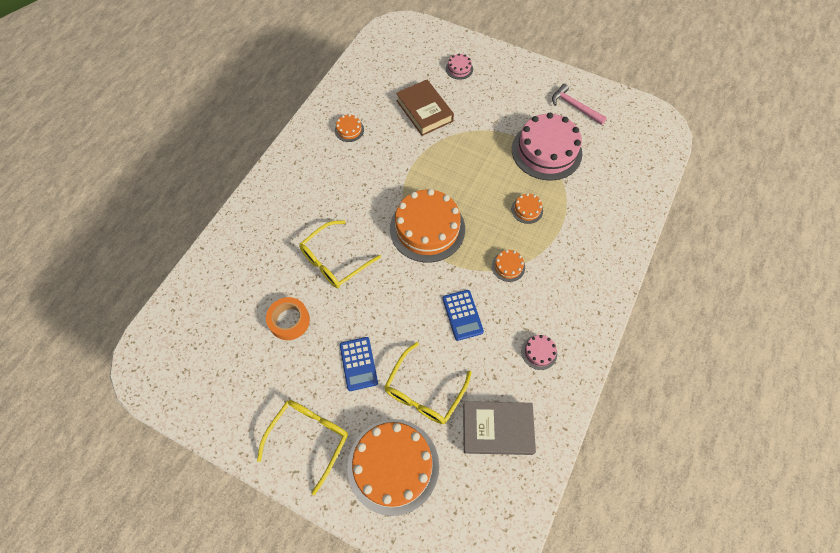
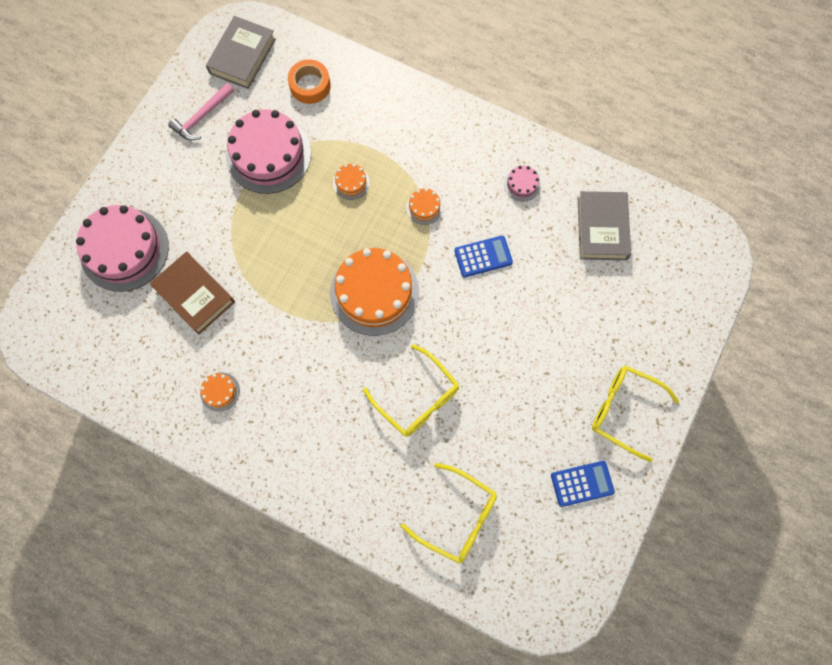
camera: 90 degrees left, 10 degrees up
(289, 321) = (495, 444): orange tape -> orange tape (310, 85)
(358, 364) = (542, 364): blue calculator -> blue calculator (582, 483)
(393, 466) = (644, 326): orange cake -> none
(424, 111) = (194, 295): brown book -> brown book turned 75 degrees clockwise
(424, 391) = (568, 296): yellow glasses -> yellow glasses (457, 517)
(459, 69) = (124, 249): pink cake -> pink cake, size x2.34
(635, 129) = (242, 56): none -> grey book

